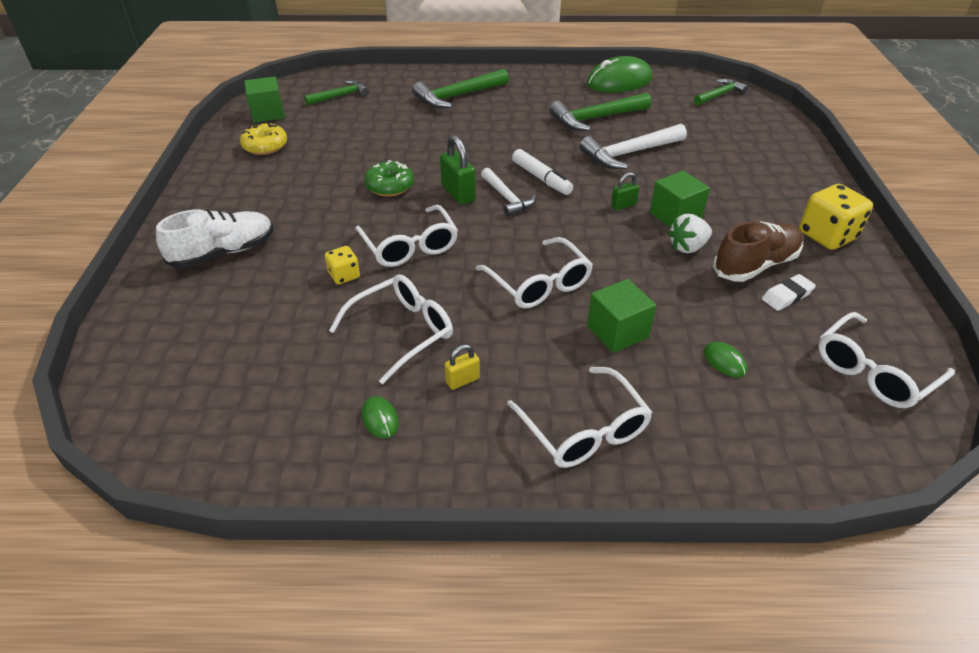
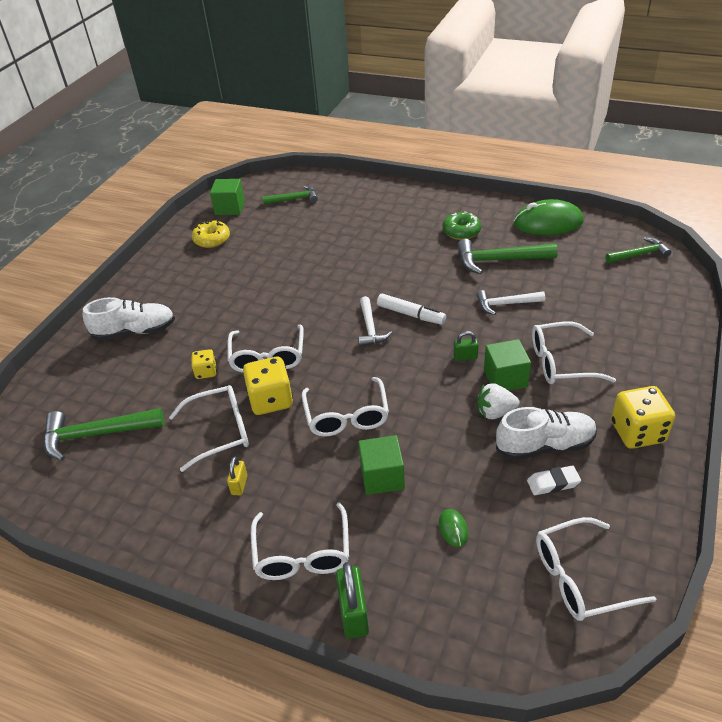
camera: 25 degrees right, 0 degrees up
(380, 419) = (166, 499): green mouse -> none
(390, 186) = (284, 297): green donut -> green donut (461, 231)
(442, 287) = (271, 400): none -> yellow dice
(458, 96) = (390, 215): green hammer -> green hammer (96, 434)
(458, 194) = (333, 315): green padlock -> green padlock (354, 614)
(462, 380) = (239, 485): yellow padlock -> yellow padlock turned 75 degrees counterclockwise
(541, 178) = (411, 314): white marker -> white marker turned 45 degrees counterclockwise
(629, 153) = (506, 304): white hammer -> white hammer, size x0.64
(718, 192) = (562, 362): none -> white glasses
(755, 265) = (545, 445): brown shoe -> white shoe

